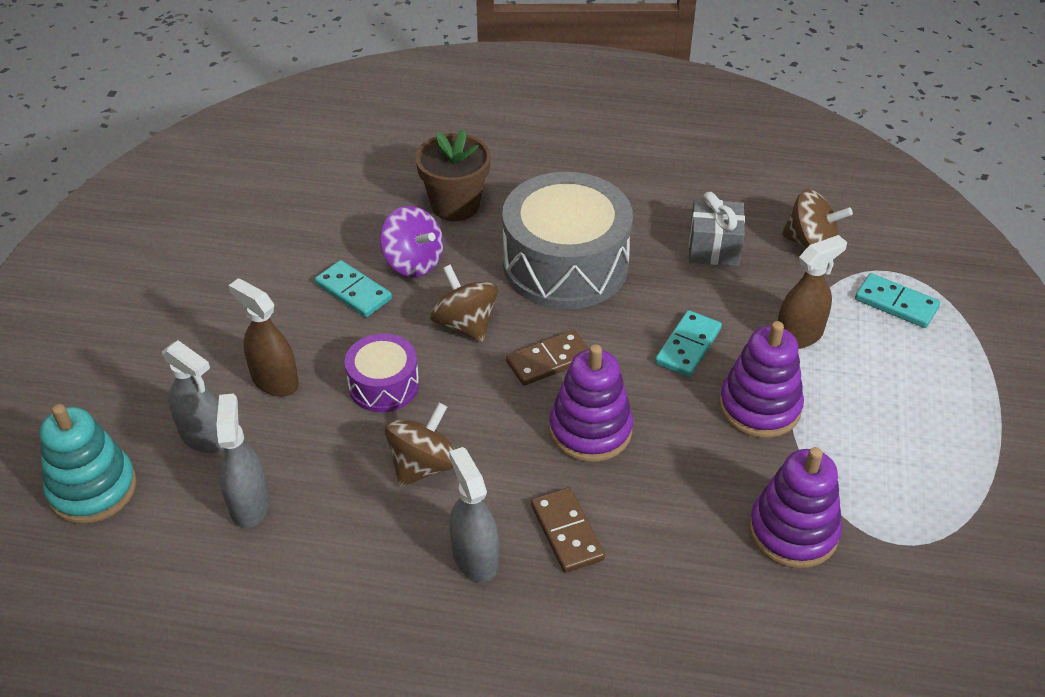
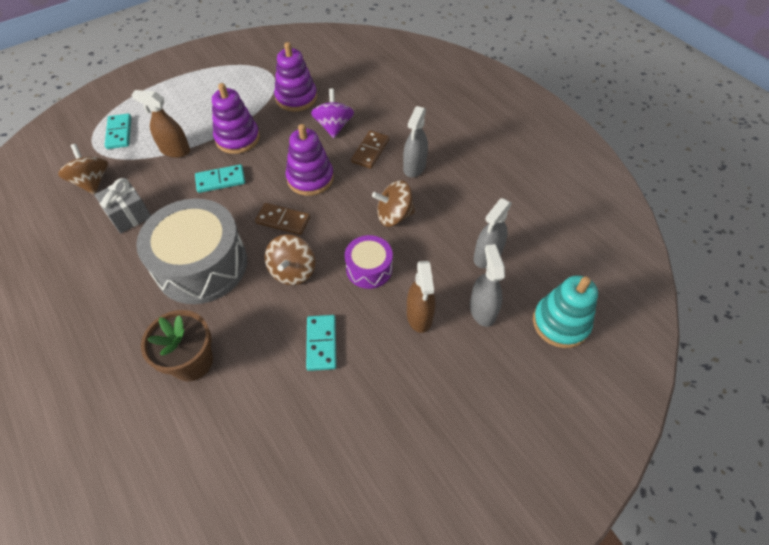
camera: 135 degrees left, 10 degrees up
(413, 262) = (267, 336): purple spinning top -> purple spinning top (334, 126)

